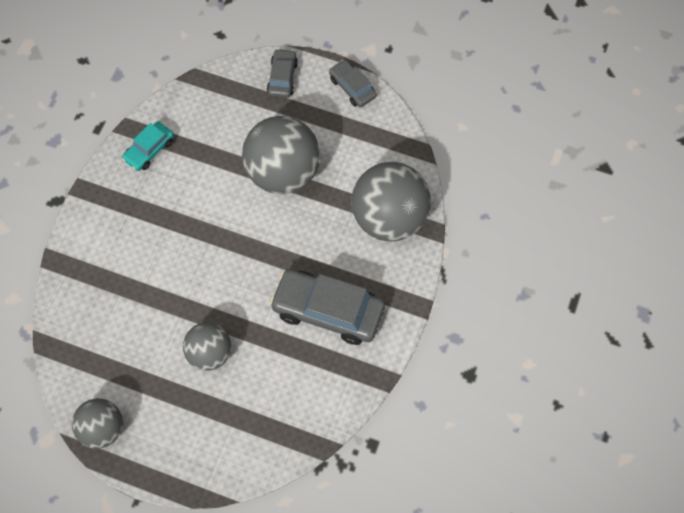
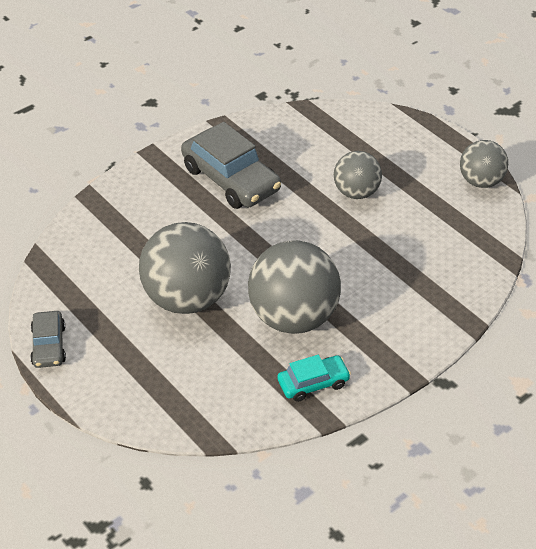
camera: 150 degrees left, 20 degrees down
(282, 78) = (113, 391): grey car -> none
(389, 218) = (118, 219): grey ball -> grey ball (293, 317)

